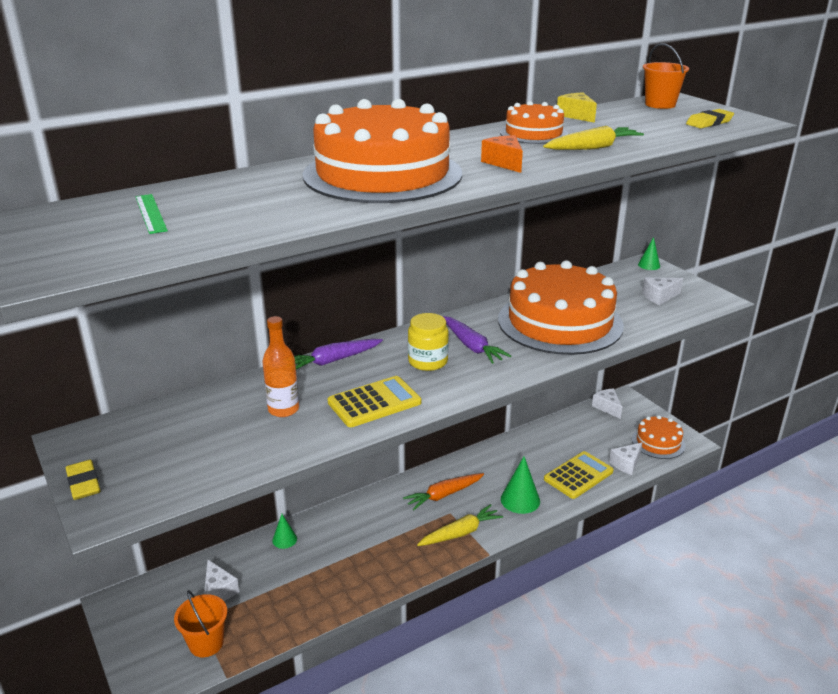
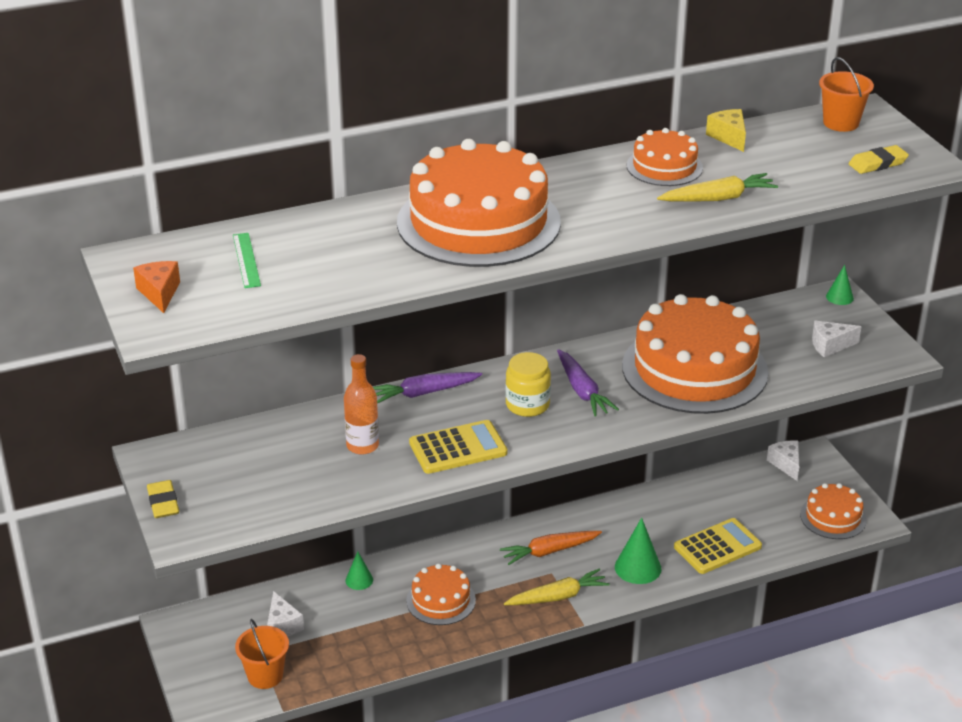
camera: 10 degrees right, 5 degrees up
(360, 548) = (441, 600): none -> orange cake
(504, 163) = (611, 215): orange cheese -> orange cheese (159, 293)
(626, 464) = (782, 539): white cheese -> none

